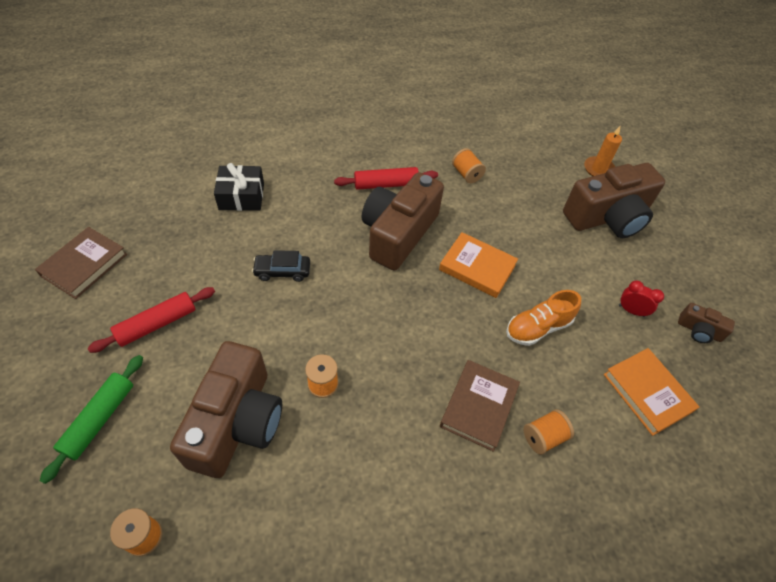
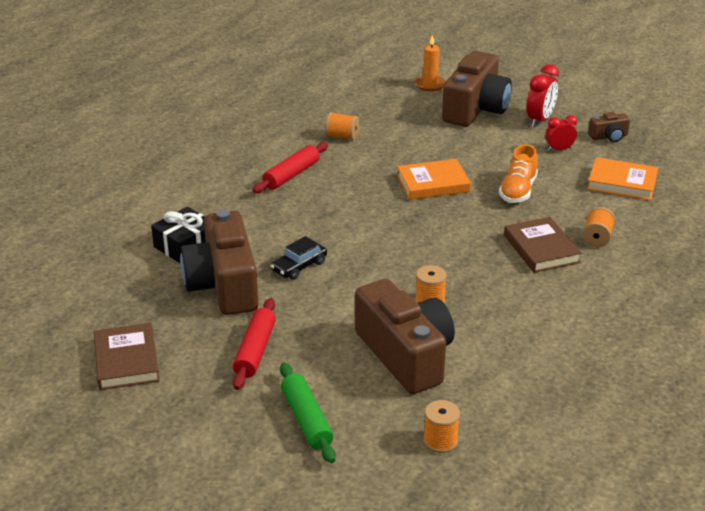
camera: 40 degrees left, 20 degrees down
(398, 233) = (348, 197): brown camera -> brown camera (224, 285)
(652, 267) = (540, 120): none -> red clock

